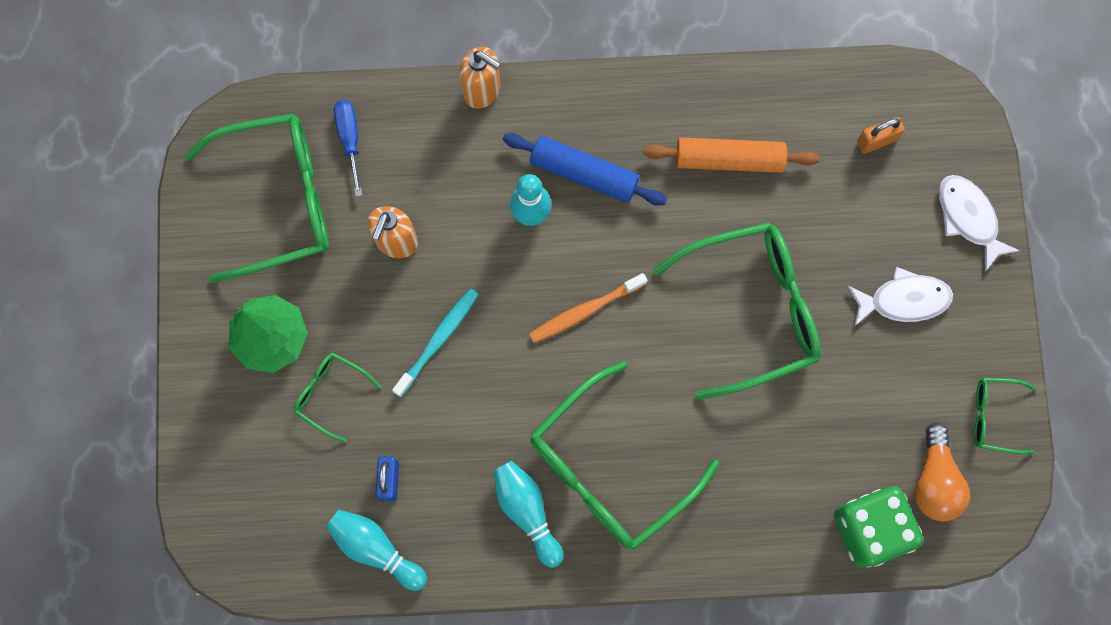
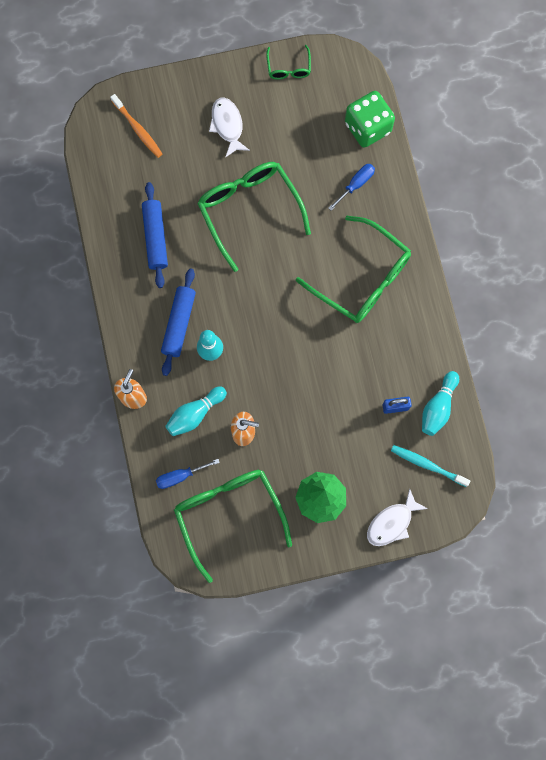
camera: 100 degrees left, 0 degrees up
(330, 394) = (349, 454): green glasses -> none
(438, 340) = (302, 394): turquoise toothbrush -> turquoise toothbrush (427, 465)
(527, 511) = (397, 322): turquoise bowling pin -> turquoise bowling pin (195, 414)
(585, 311) = (267, 308): orange toothbrush -> orange toothbrush (138, 129)
(729, 159) = (155, 238): orange rolling pin -> blue rolling pin
(771, 489) = (356, 184): none -> blue screwdriver
(876, 141) = (129, 153): orange padlock -> none
(934, 480) = (332, 96): orange light bulb -> none
(968, 218) = (170, 95): white fish -> white fish (392, 523)

